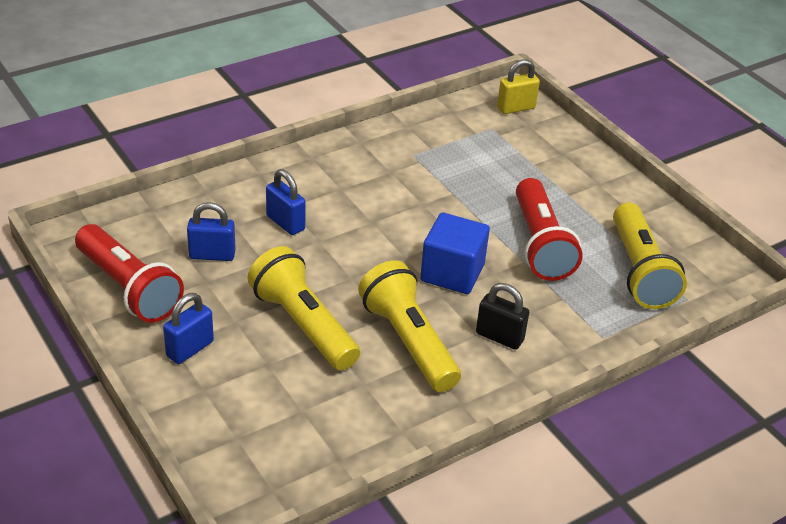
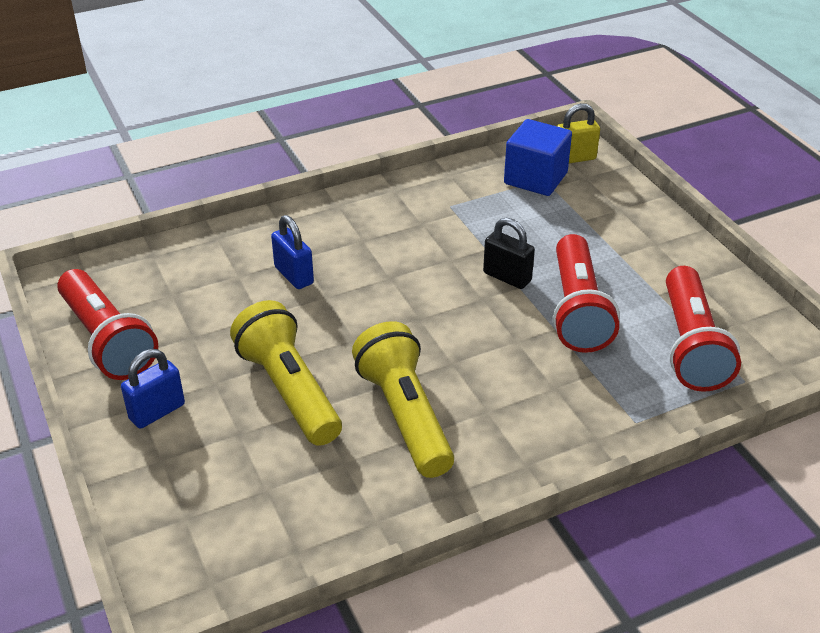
camera: 10 degrees right, 0 degrees up
(212, 255) = (206, 307): blue padlock -> none
(452, 273) = (470, 338): blue cube -> blue cube (535, 178)
(499, 337) = (512, 415): black padlock -> black padlock (507, 277)
(640, 271) = (691, 346): yellow flashlight -> red flashlight

